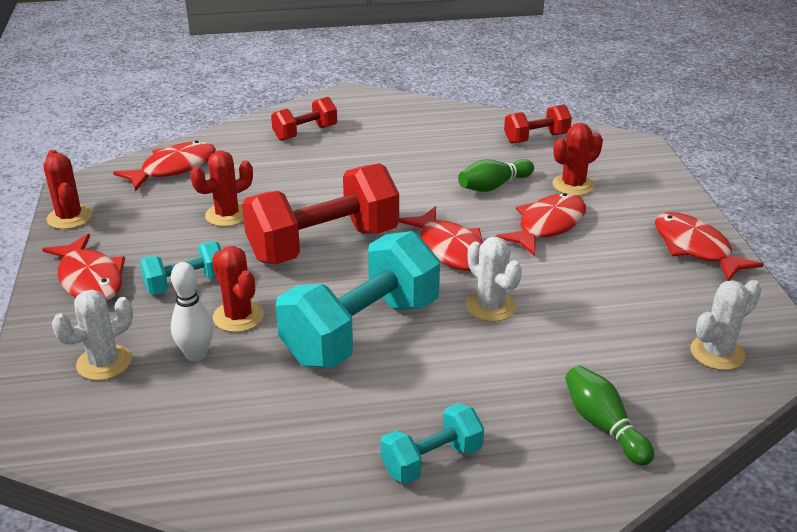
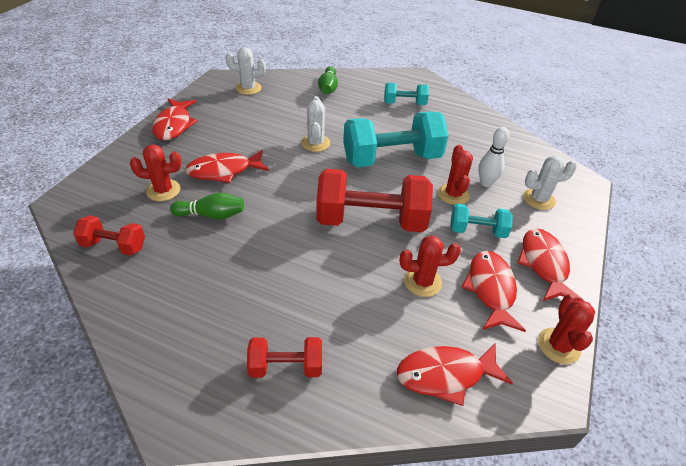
camera: 150 degrees left, 10 degrees up
(450, 249) = (297, 182): red fish -> red fish (491, 289)

